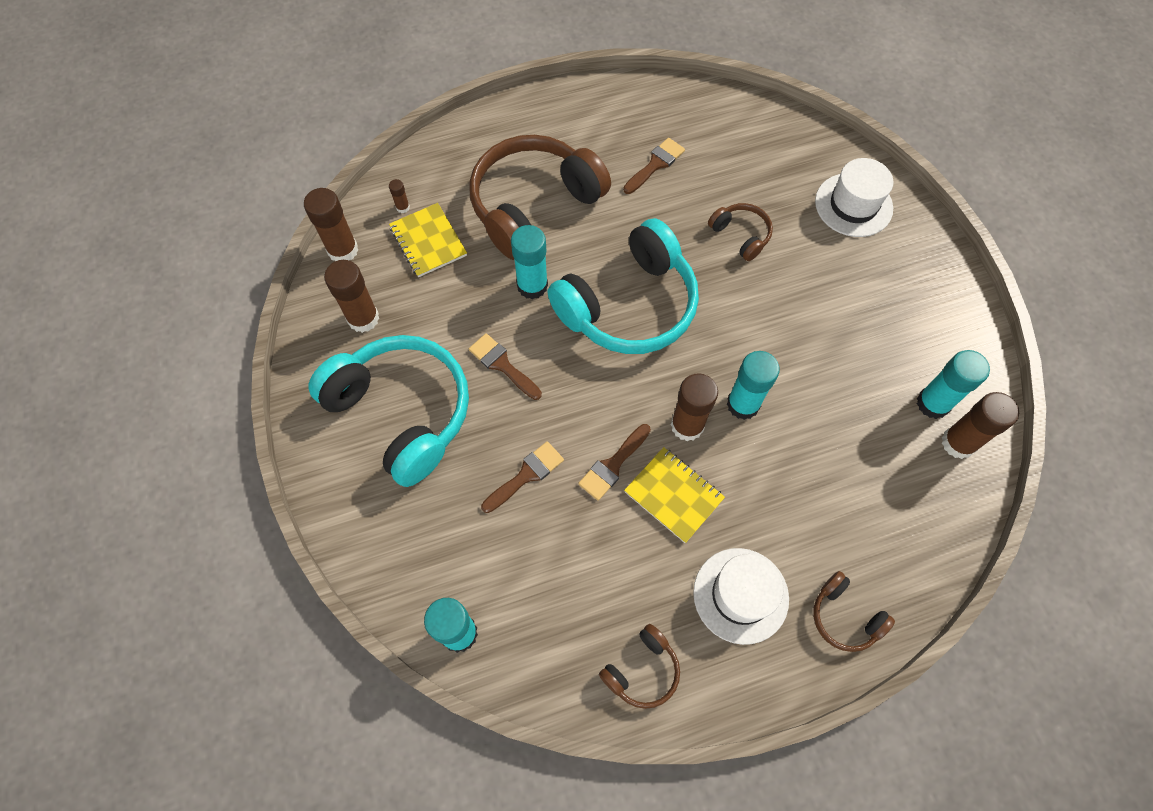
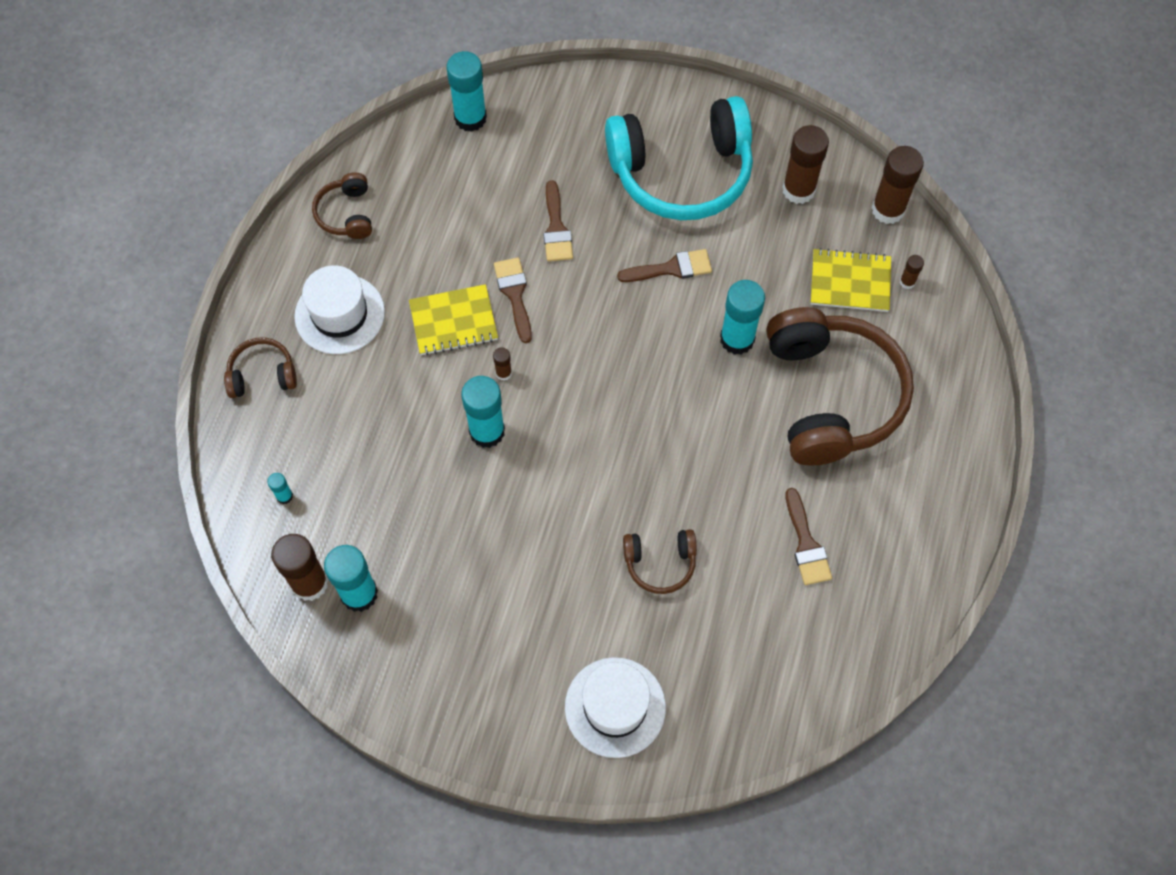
camera: 125 degrees right, 0 degrees up
(629, 305) = (656, 406): turquoise headphones -> none
(687, 425) = (503, 373): brown glue stick -> brown glue stick, size x0.46
(918, 513) = (284, 496): none -> turquoise glue stick

